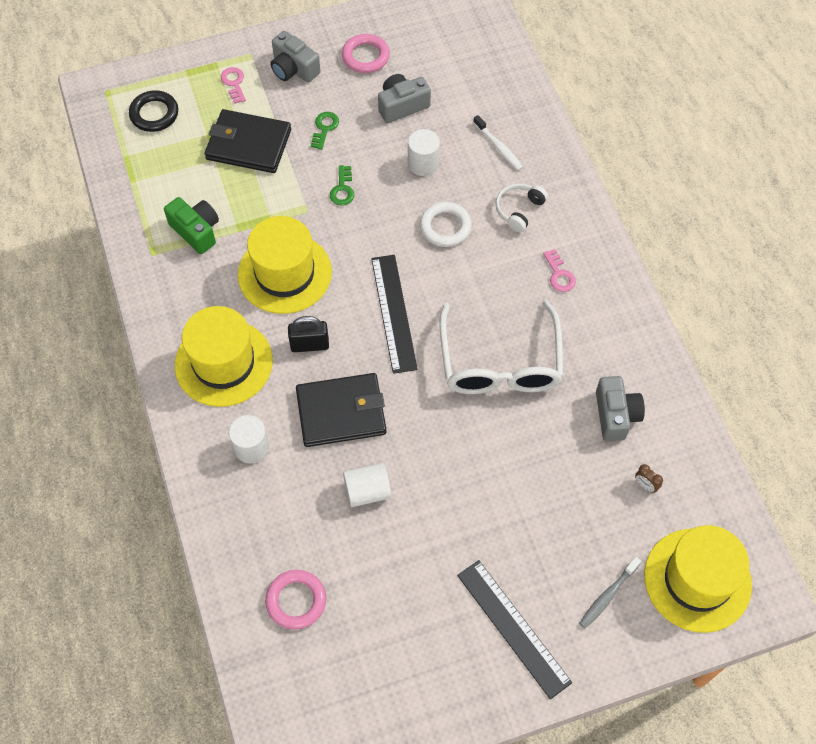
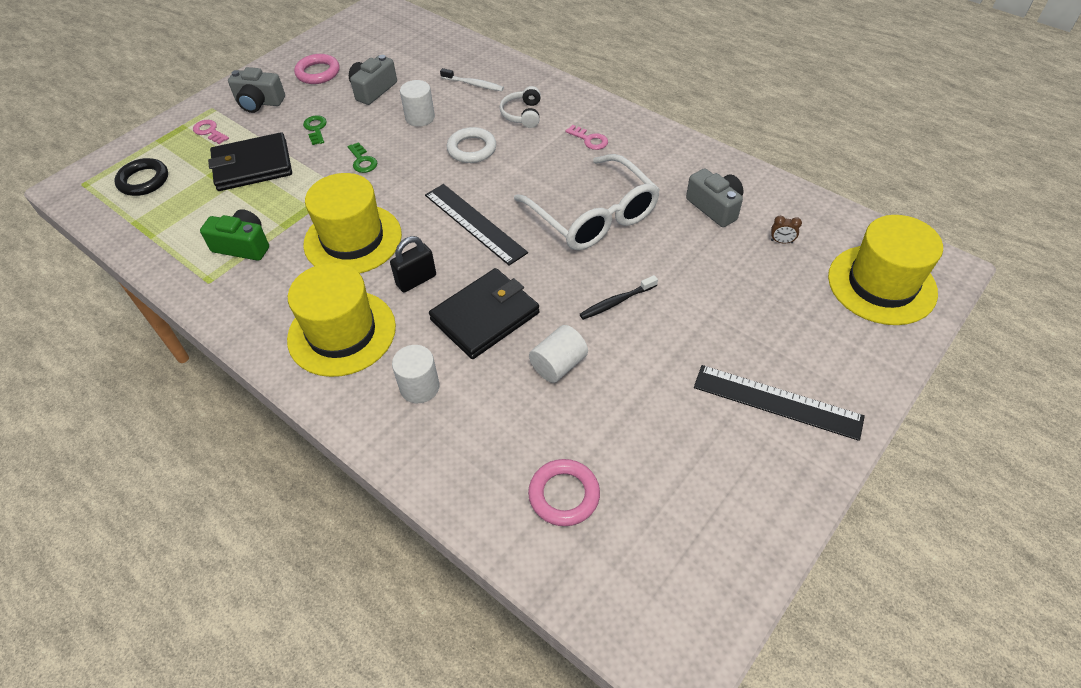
camera: 30 degrees left, 10 degrees down
(455, 461) = (616, 302): none -> black toothbrush
(608, 595) = (828, 333): grey toothbrush -> none

